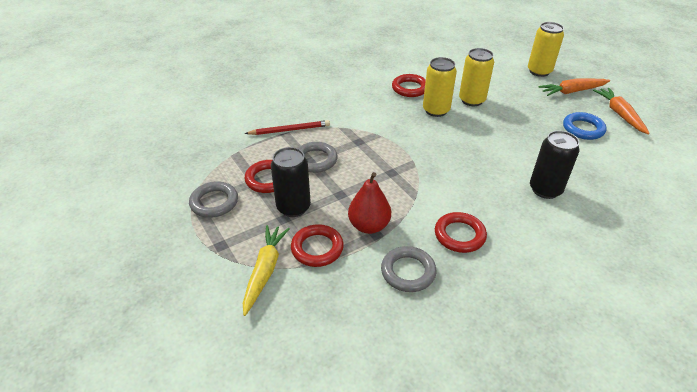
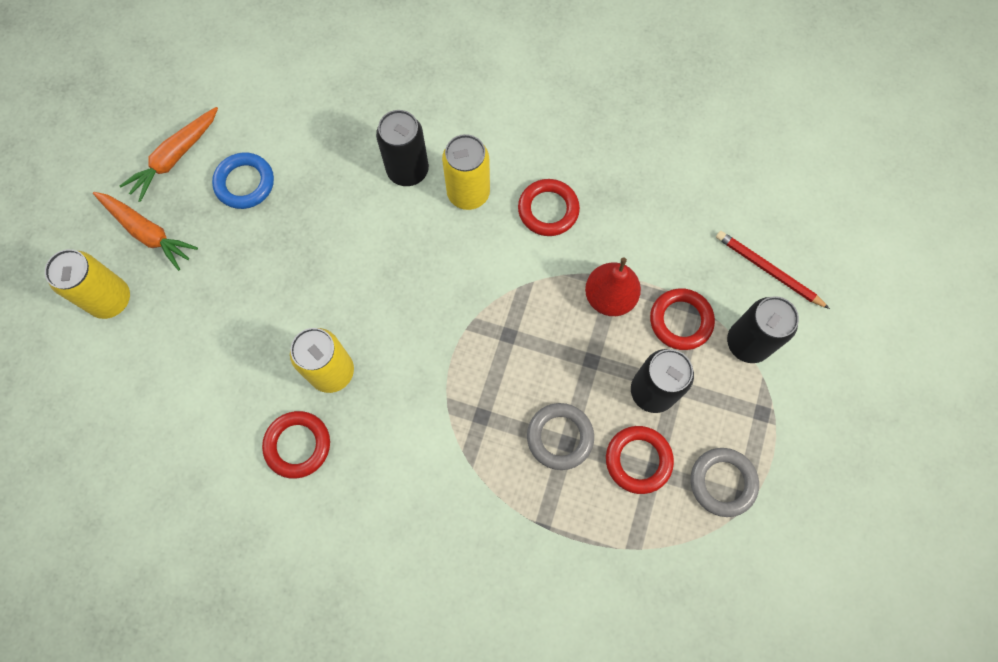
camera: 130 degrees left, 30 degrees up
(265, 271) = (747, 343): yellow carrot -> black can
(289, 130) = (530, 525): red pencil -> red pencil (768, 270)
(408, 272) = (634, 224): grey ring -> none
(472, 100) = (269, 342): yellow can -> yellow can (468, 193)

